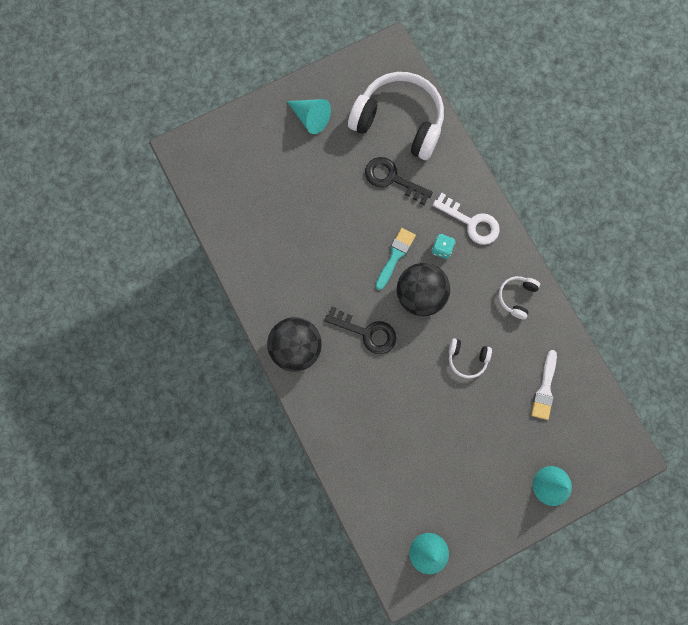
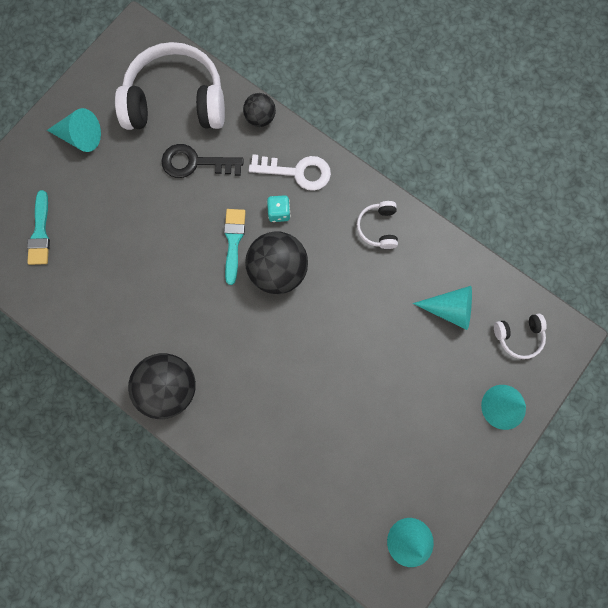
camera: 25 degrees left, 0 degrees up
(247, 182) = (40, 233): none -> turquoise brush
(366, 332) = (238, 335): black key -> none
(461, 165) = (260, 118): none -> black ball
(467, 359) = (356, 315): white headphones -> white headphones (518, 336)
(544, 389) = (449, 309): white brush -> turquoise cone

